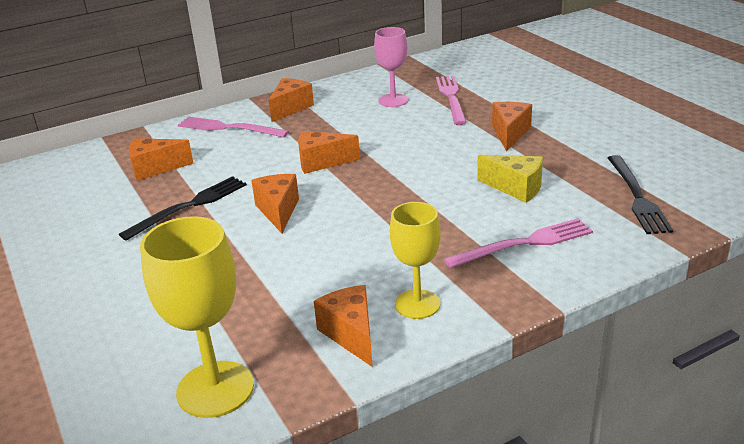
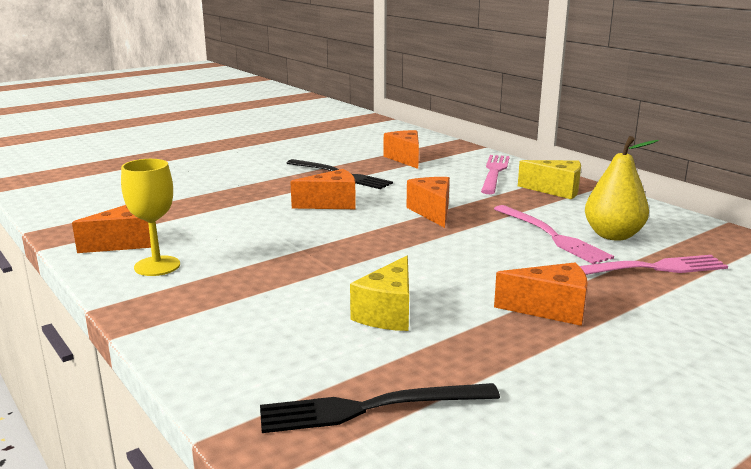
camera: 80 degrees right, 10 degrees down
(215, 389) = (86, 207): yellow goblet -> none
(290, 108) = (556, 190): orange cheese -> yellow cheese
(393, 100) = (613, 235): pink goblet -> yellow pear
(523, 244) = (252, 317): pink fork -> pink fork (551, 235)

